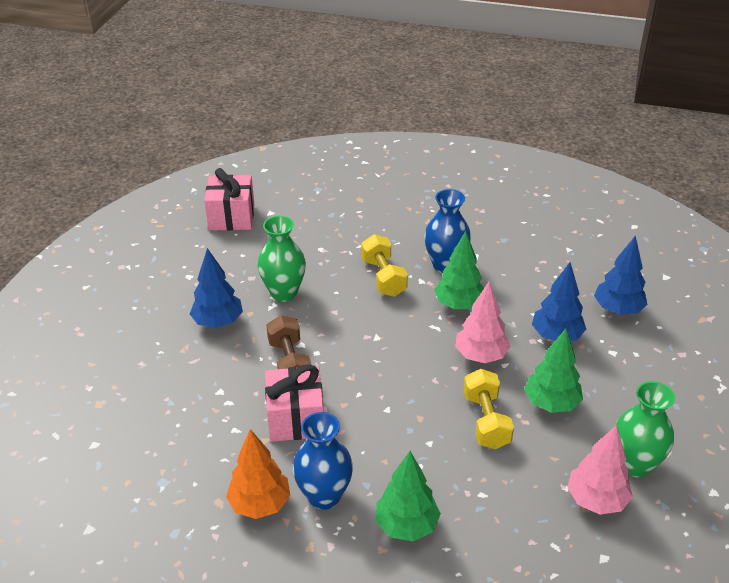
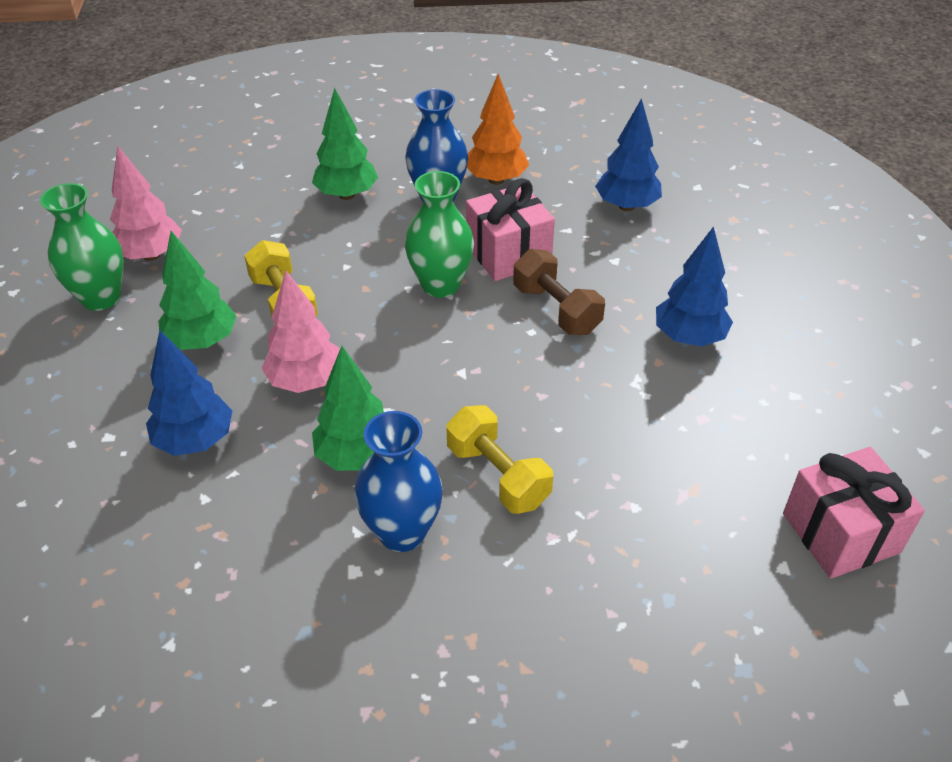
camera: 160 degrees right, 5 degrees up
(284, 293) = (635, 405): green vase -> green vase (440, 285)
(617, 310) = (88, 518): blue tree -> blue tree (626, 206)

